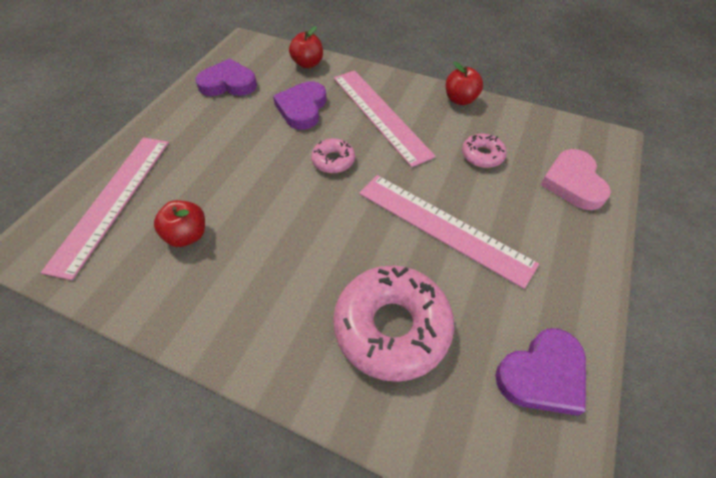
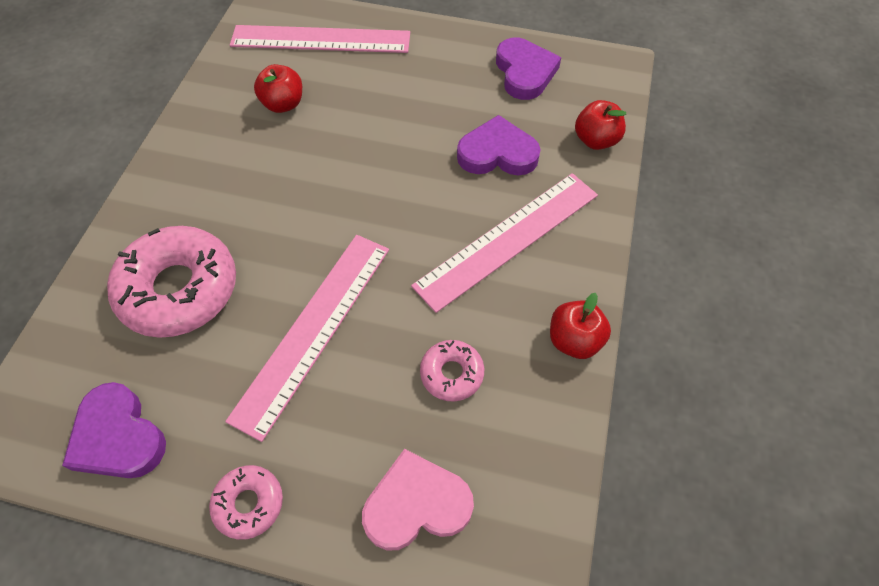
camera: 80 degrees right, 5 degrees up
(333, 160) = (408, 202): pink donut -> pink donut (249, 503)

